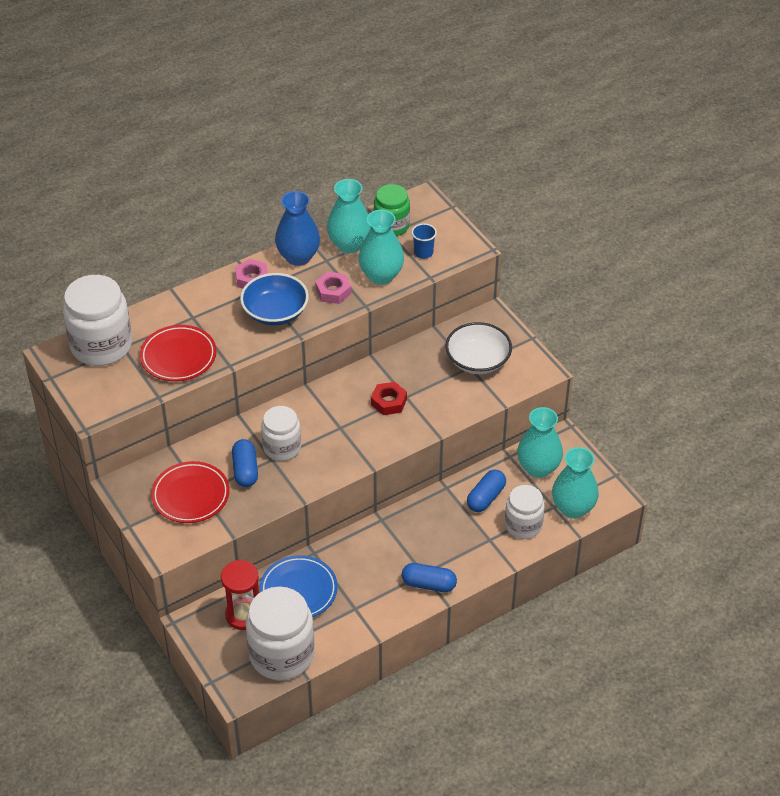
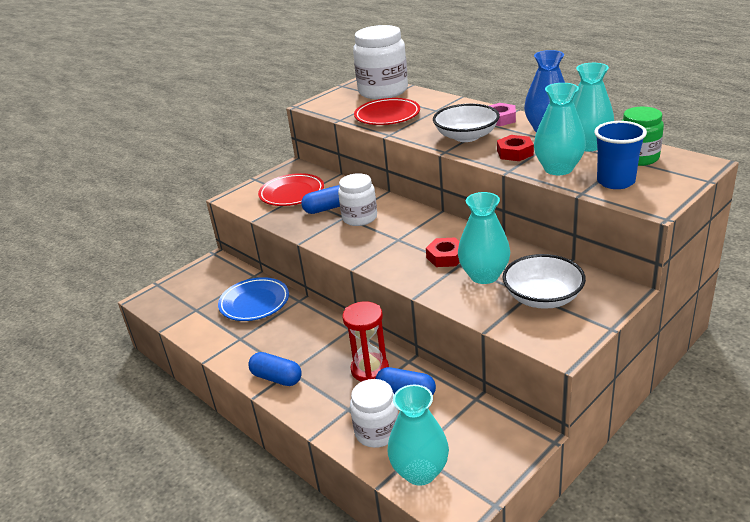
camera: 80 degrees right, 15 degrees down
(243, 615) = (224, 282): red hourglass -> red hourglass (370, 370)
(275, 312) = (466, 136): blue bowl -> white bowl
(281, 654) = (185, 311): white jar -> none
(333, 291) = (515, 153): pink nut -> red nut
(423, 253) = (615, 182): blue cup -> blue cup, size x1.64
(428, 584) = (276, 378): blue capsule -> blue capsule turned 60 degrees counterclockwise
(538, 468) = (470, 426): turquoise vase -> turquoise vase (484, 275)

